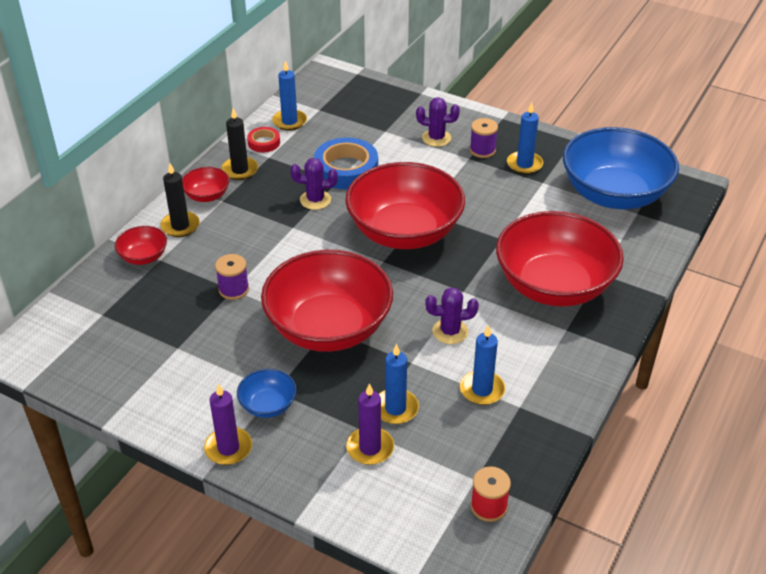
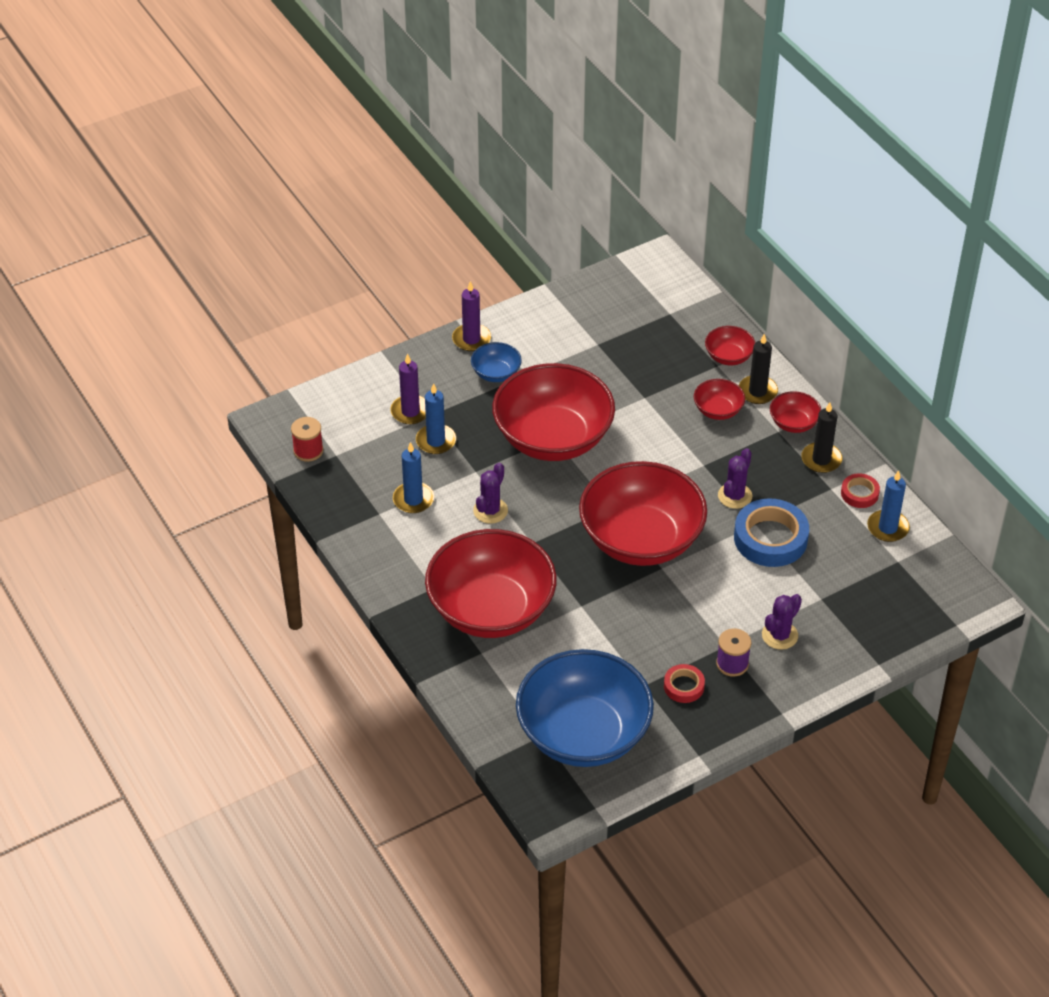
camera: 120 degrees right, 5 degrees up
(220, 240) = (718, 410): none -> red bowl
(234, 289) = (644, 398): purple spool -> none
(524, 164) = (684, 686): blue candle -> red tape

